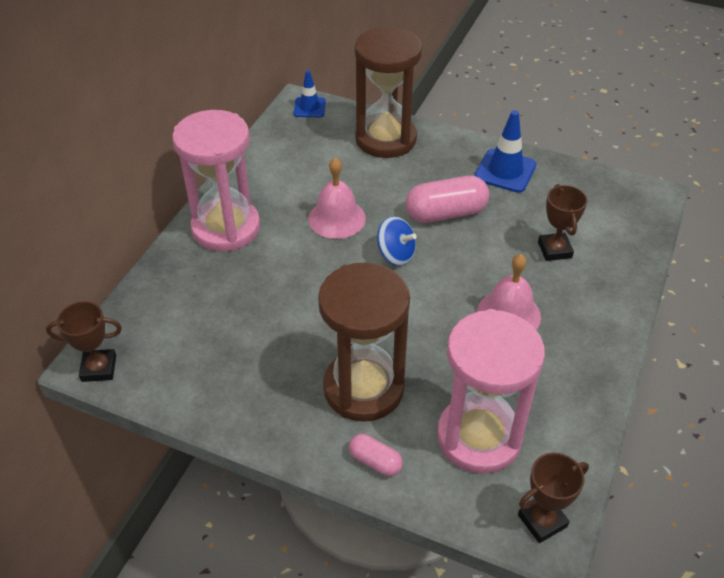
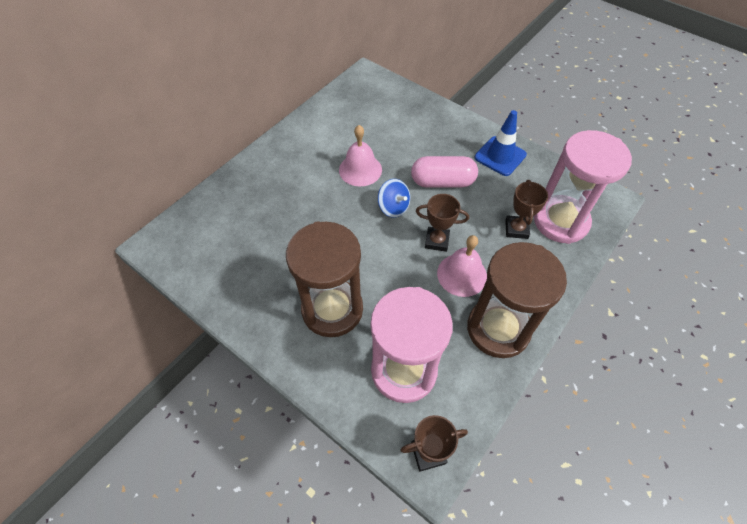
camera: 15 degrees right, 10 degrees up
(99, 368) = (156, 250): brown trophy -> brown trophy (437, 241)
(226, 228) = (279, 161): pink hourglass -> pink hourglass (560, 221)
(309, 107) = (371, 79): blue traffic cone -> none
(375, 461) = (320, 370): pink capsule -> none
(385, 139) = (418, 113): brown hourglass -> brown hourglass (498, 329)

